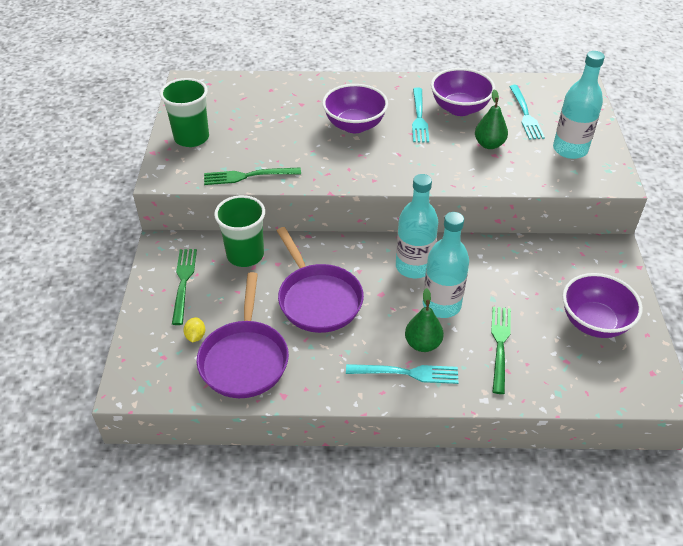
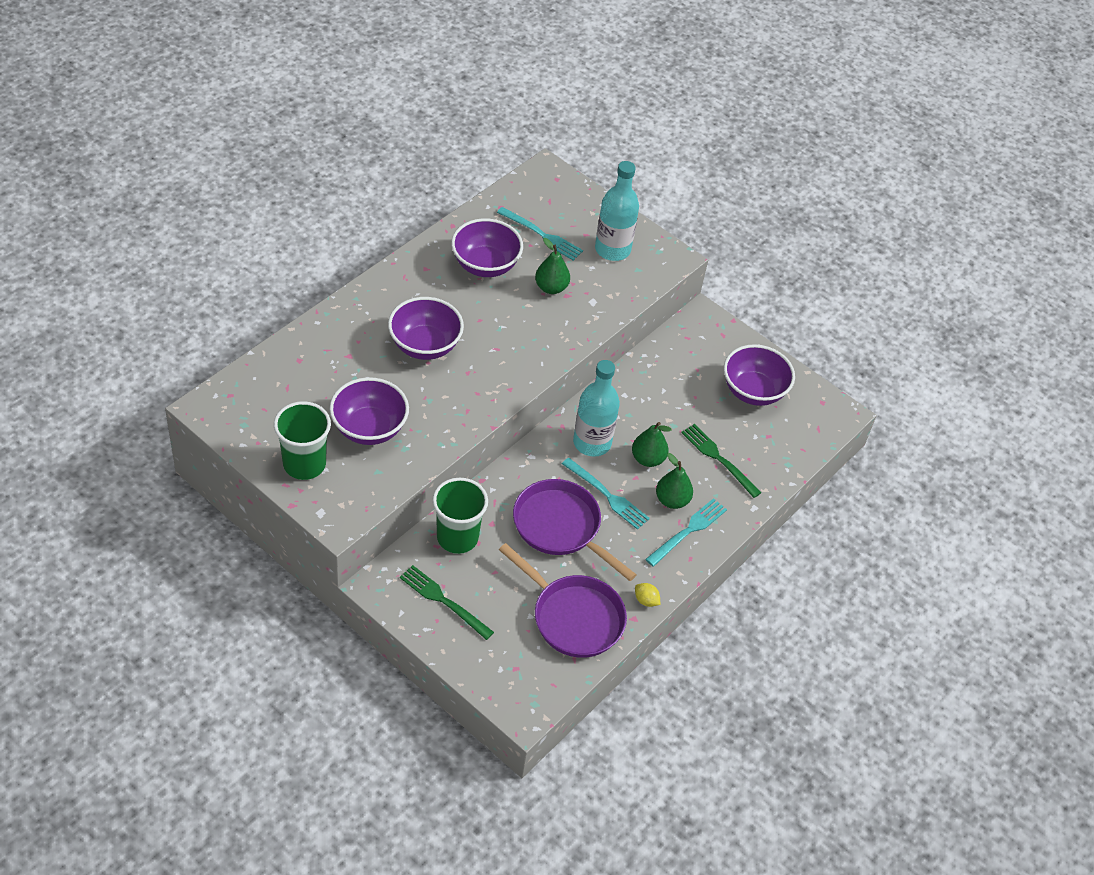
camera: 55 degrees left, 5 degrees up
(195, 336) = (515, 633): yellow lemon -> yellow lemon (646, 600)
(247, 176) = (408, 463): green fork -> none
(254, 144) = (369, 428): none -> purple bowl
(318, 299) = (560, 527): purple pan -> purple pan turned 150 degrees counterclockwise
(419, 118) = (466, 299): turquoise fork -> turquoise fork (608, 496)
(441, 305) = (648, 459): turquoise bottle -> green pear

